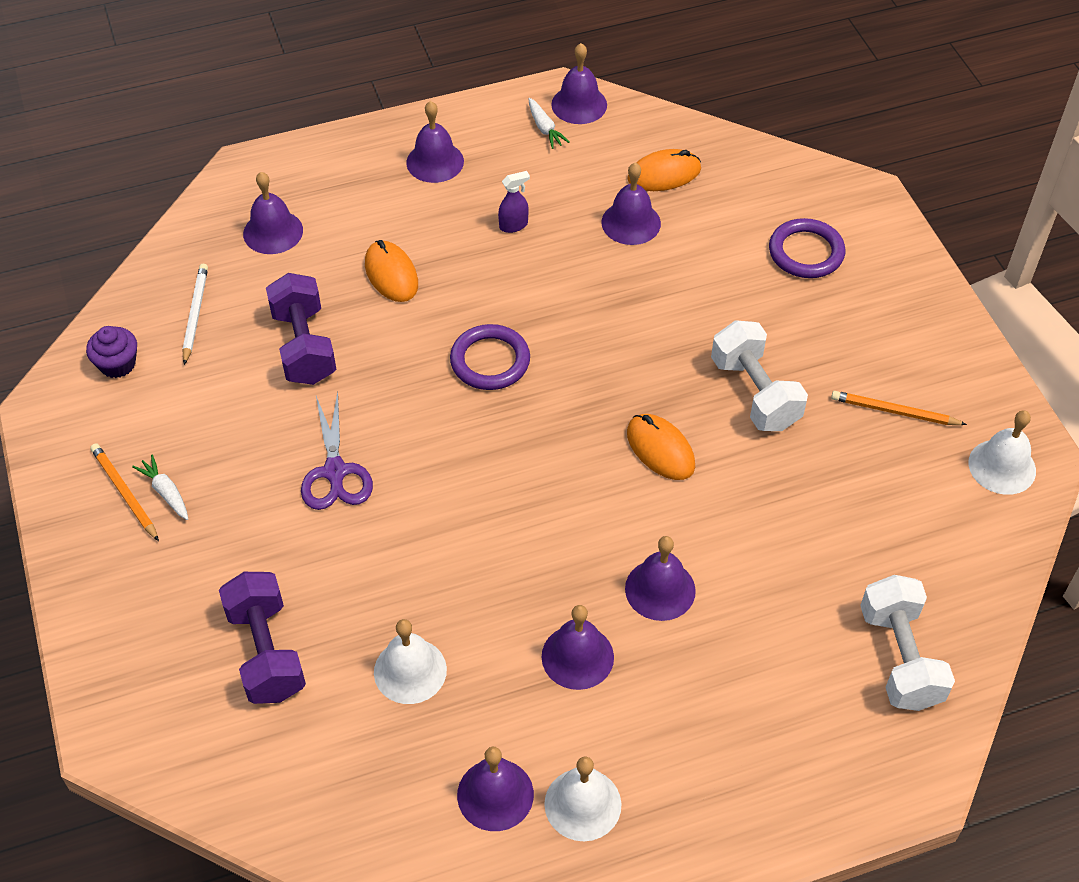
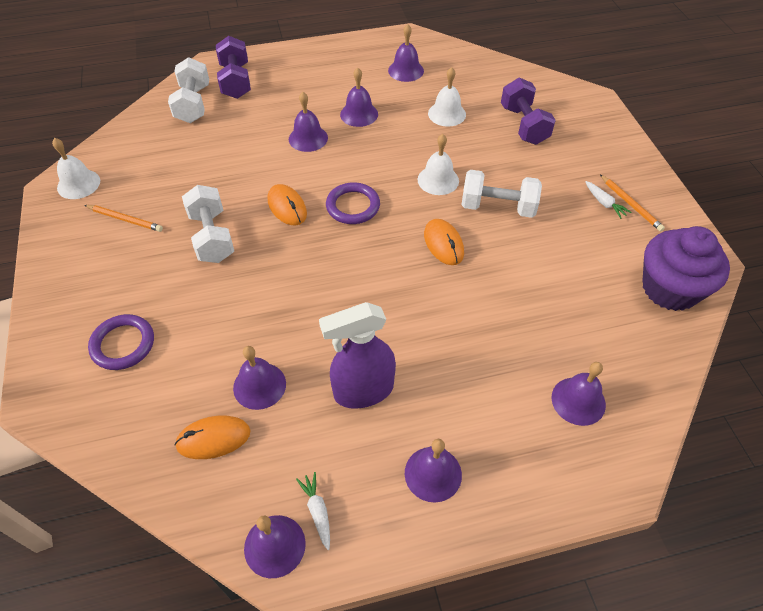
camera: 175 degrees left, 0 degrees up
(117, 364) = (670, 289): purple cupcake -> purple cupcake, size x2.09
(195, 314) = (623, 325): white pencil -> none
(304, 346) = (532, 292): purple dumbbell -> purple dumbbell (236, 81)
(335, 472) = (498, 207): purple scissors -> white dumbbell
(391, 274) = (469, 349): orange mouse -> orange mouse (443, 244)
(490, 361) = (393, 272): purple ring -> purple ring (353, 206)
(514, 225) = (363, 391): purple spray bottle -> purple spray bottle, size x2.31
(582, 804) = (366, 65): white bell -> white bell (438, 180)

